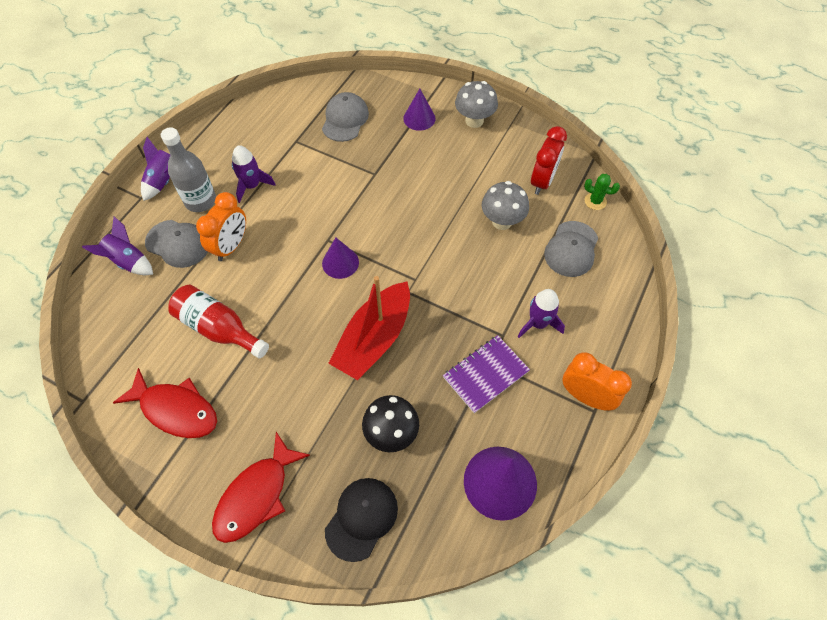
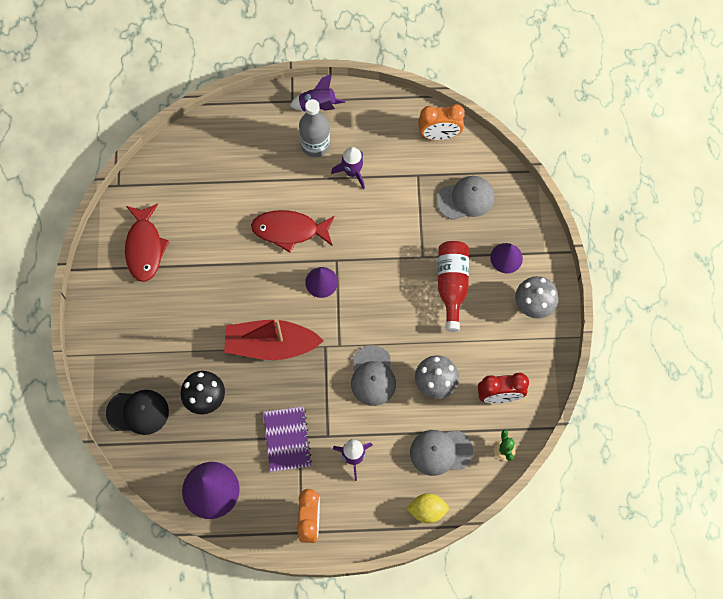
camera: 60 degrees right, 10 degrees up
(128, 261) = (234, 134): purple rocket -> none
(178, 244) = (268, 156): grey cap -> grey cap (372, 376)
(219, 328) = (218, 233): red bottle -> red bottle (452, 285)
(231, 246) = (289, 195): orange clock -> orange clock (439, 135)
(256, 495) = (117, 337): red fish -> red fish (289, 230)
(485, 374) = (287, 439): purple notebook -> purple notebook turned 60 degrees clockwise
(624, 287) = (427, 510): none -> yellow lemon

